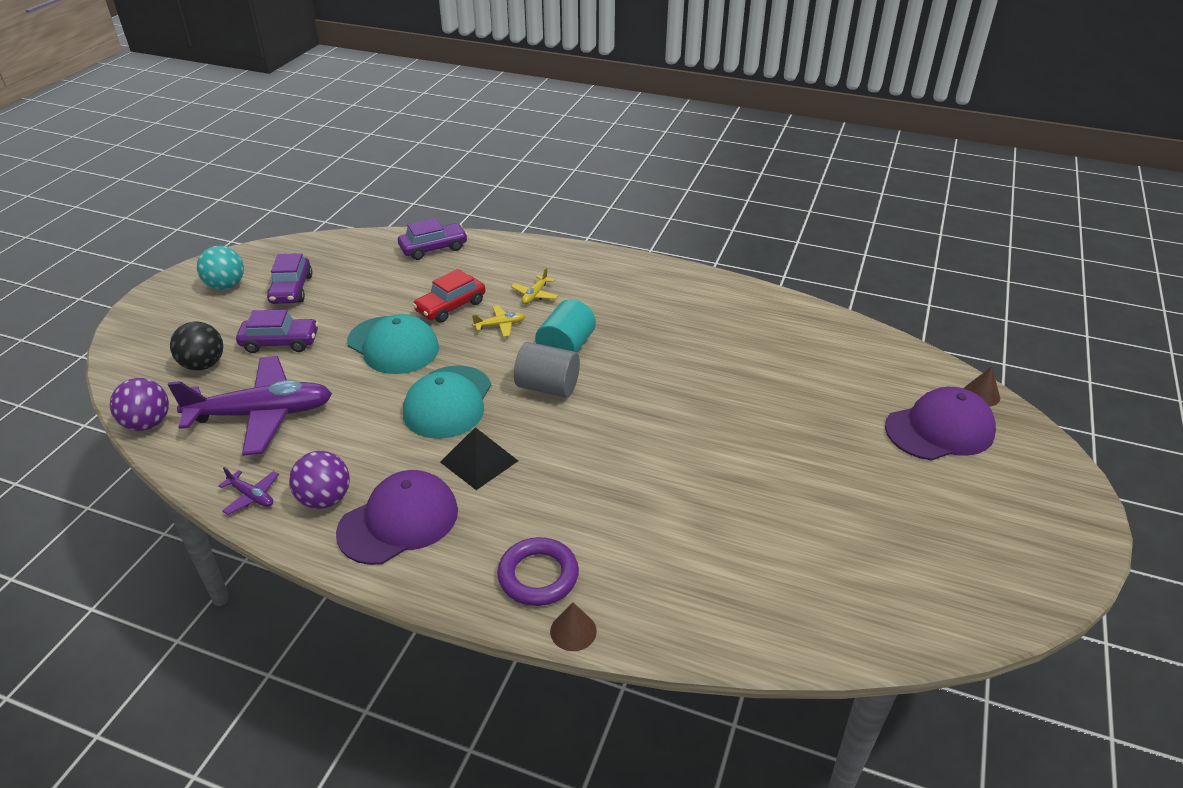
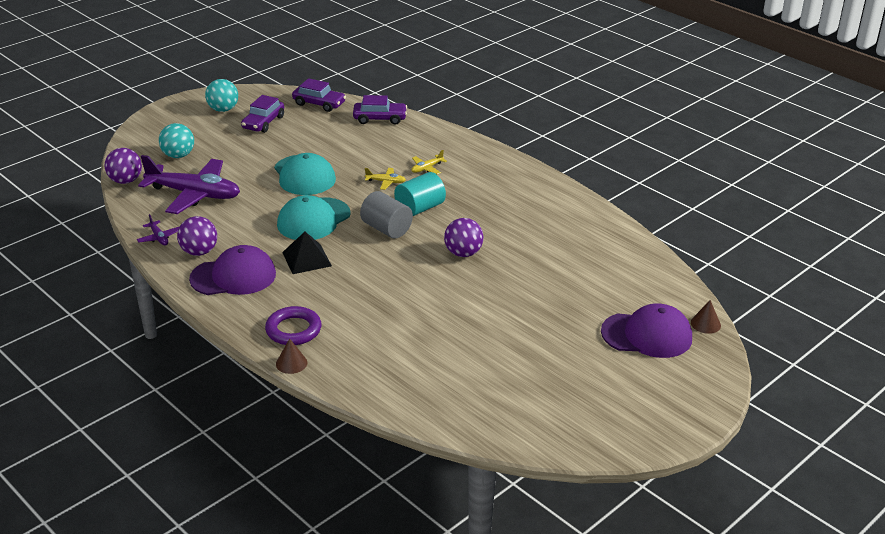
camera: 25 degrees right, 5 degrees down
(203, 365) = (178, 155): black ball -> turquoise ball
(280, 342) = (234, 154): purple car -> purple car (319, 104)
(450, 306) = (361, 161): red car -> none
(661, 391) = (463, 253): none -> purple ball

